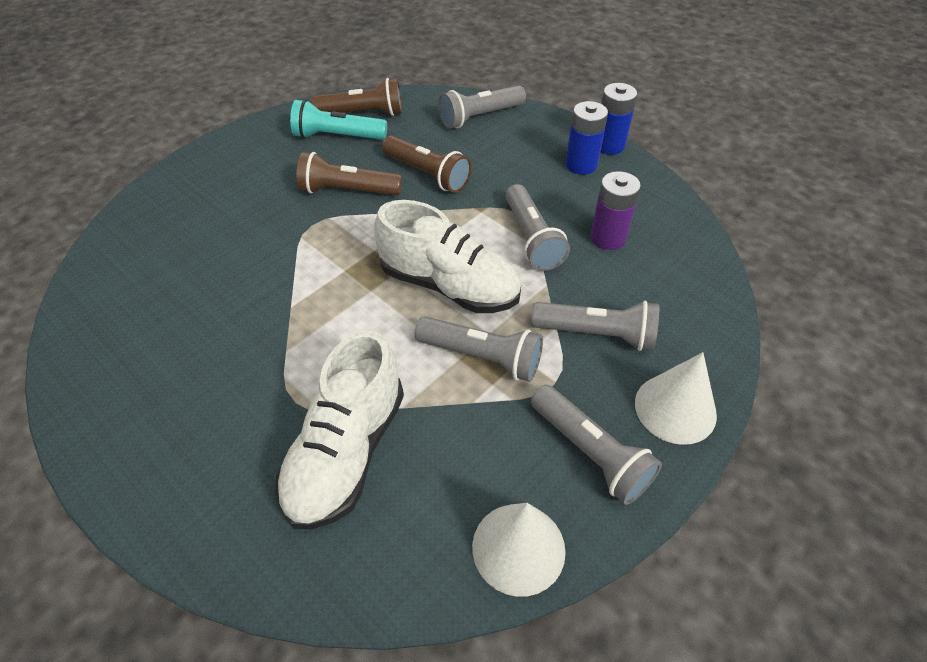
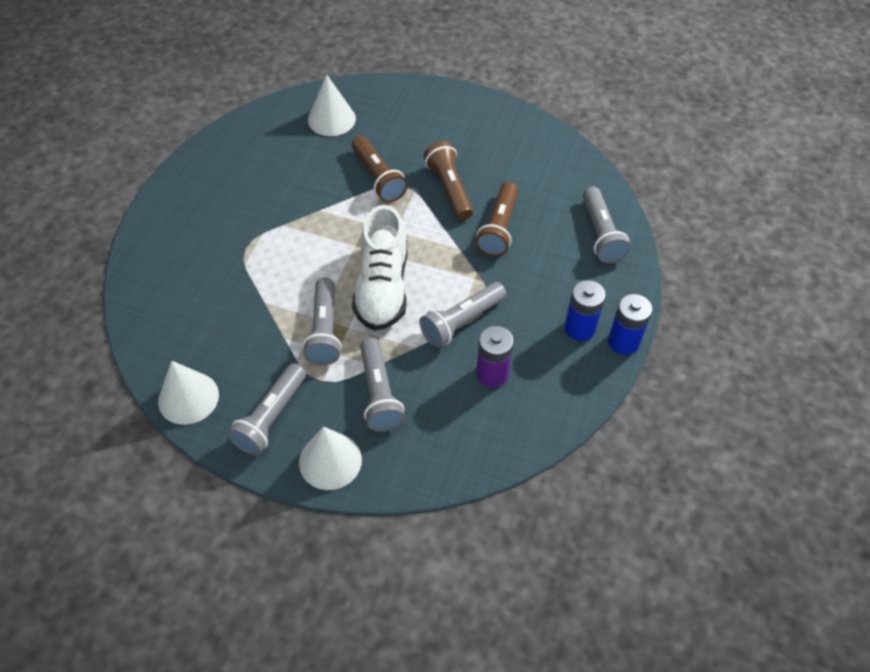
camera: 65 degrees right, 5 degrees up
(153, 251) = (331, 119): none -> white cone
(337, 136) = (510, 154): turquoise flashlight -> none
(346, 452) = (221, 288): white shoe -> none
(363, 113) = (550, 156): brown flashlight -> brown flashlight (378, 178)
(480, 117) = (601, 234): grey flashlight -> grey flashlight turned 135 degrees counterclockwise

